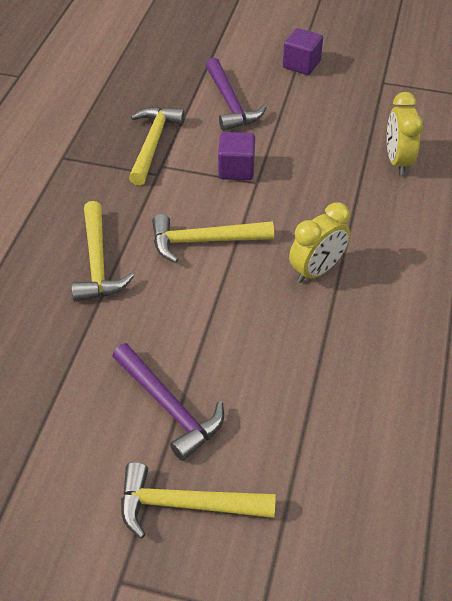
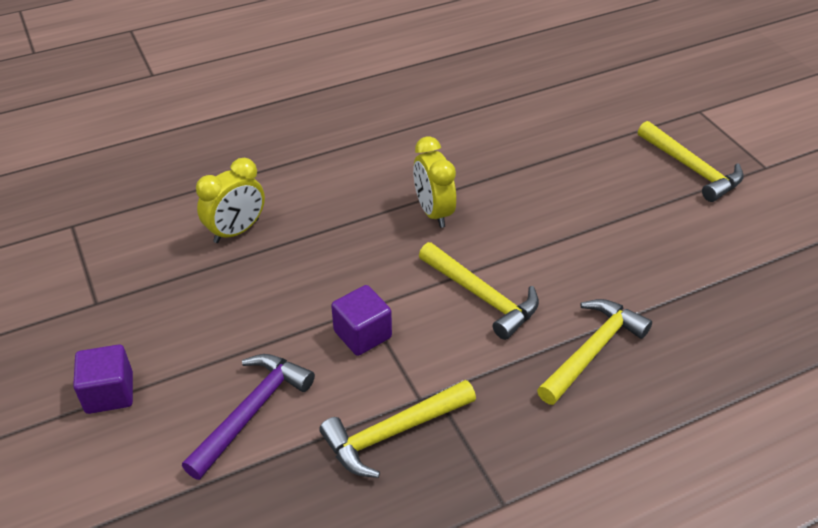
camera: 130 degrees left, 5 degrees down
(169, 406) = (647, 216): purple hammer -> none
(316, 270) = (433, 212): yellow clock -> yellow clock turned 120 degrees counterclockwise

